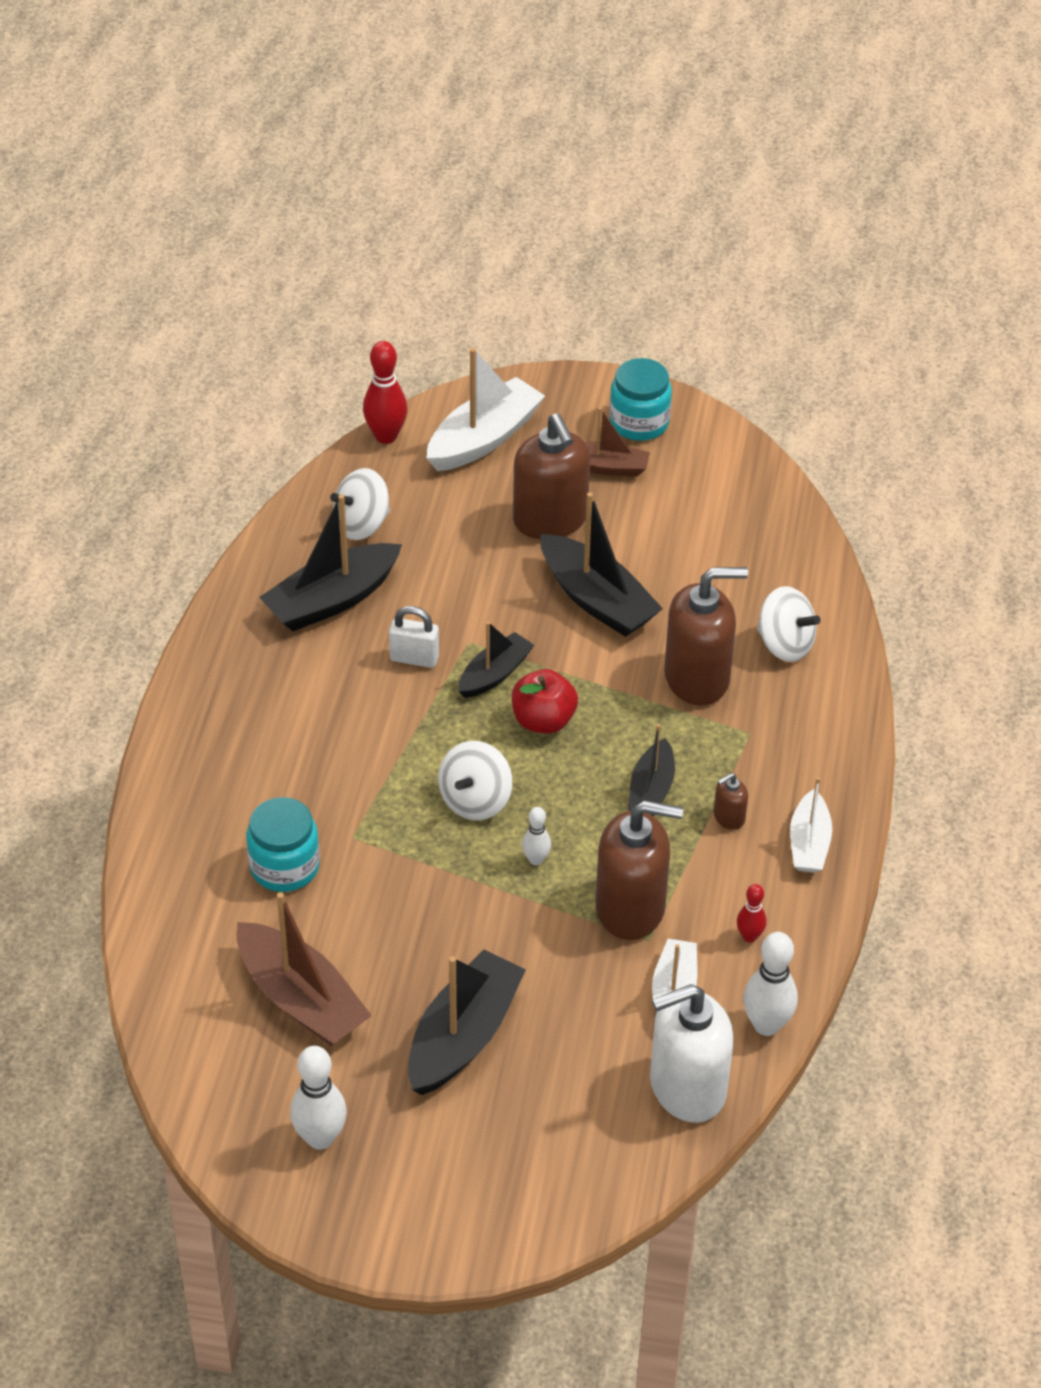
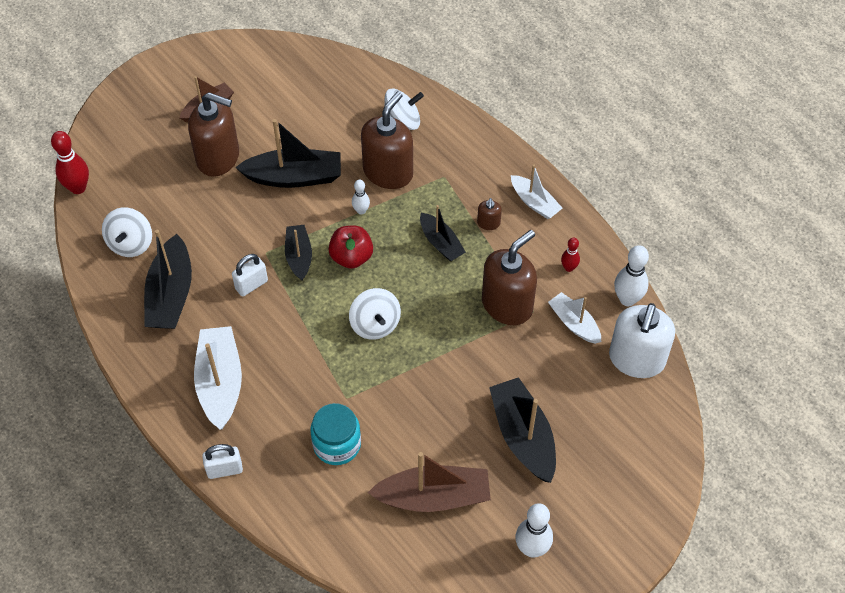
camera: 50 degrees left, 10 degrees up
(161, 789) = (224, 470): none -> white padlock
(484, 439) = (129, 146): white boat -> white boat (220, 383)
(536, 859) = (439, 324): white bowling pin -> white bowling pin (361, 211)
(639, 422) = (192, 73): turquoise jar -> none

